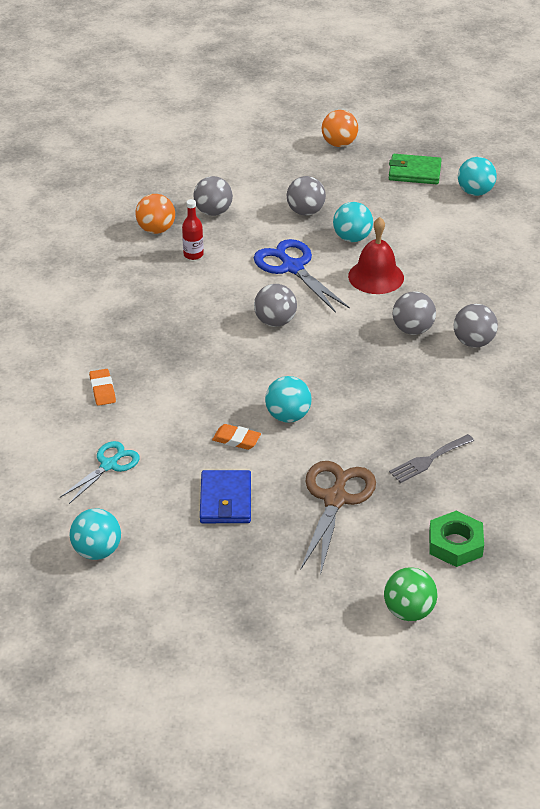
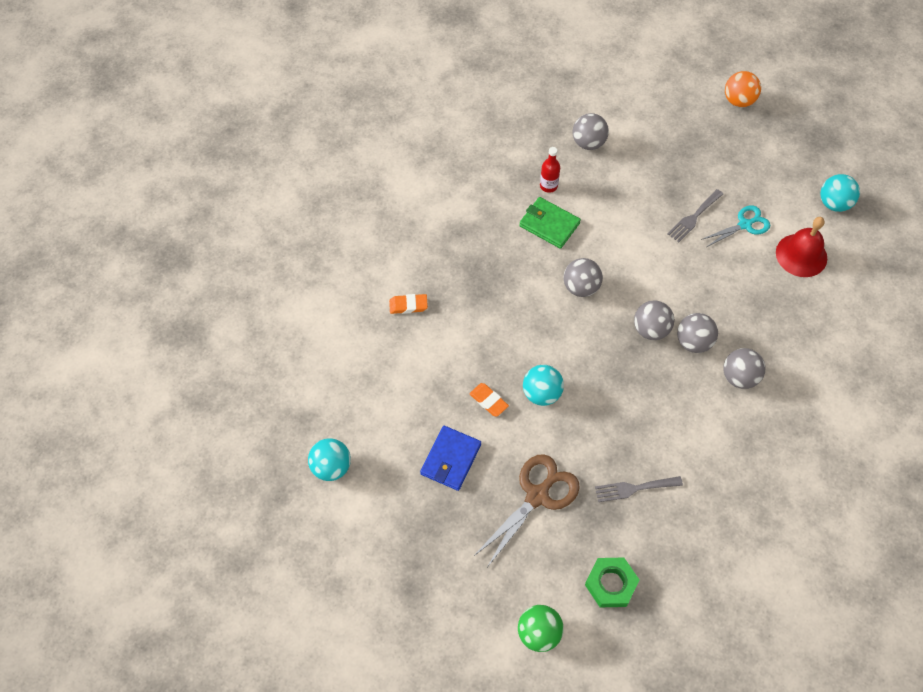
camera: 25 degrees right, 20 degrees up
(102, 390) = (408, 305): orange eraser -> orange eraser turned 75 degrees clockwise
(109, 465) = (378, 385): turquoise scissors -> turquoise scissors (745, 225)
(156, 230) = (531, 146): orange ball -> none
(292, 267) = (625, 232): blue scissors -> none
(305, 212) = (668, 171): grey ball -> grey ball (651, 329)
(352, 238) = (694, 217): turquoise ball -> grey fork
(376, 277) = (692, 270): red bell -> red bell (801, 255)
(414, 172) = (790, 159): green wallet -> green wallet (549, 224)

